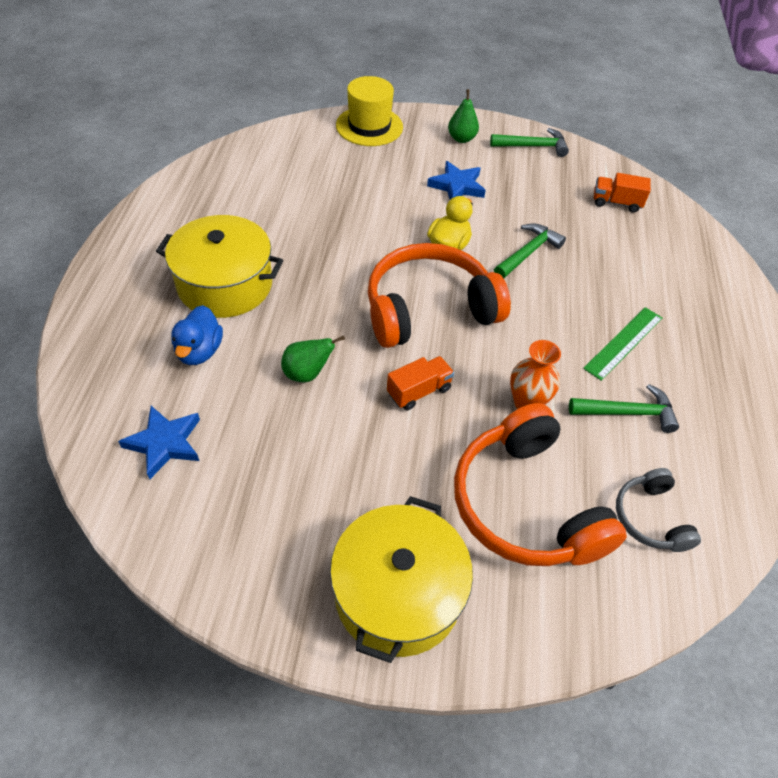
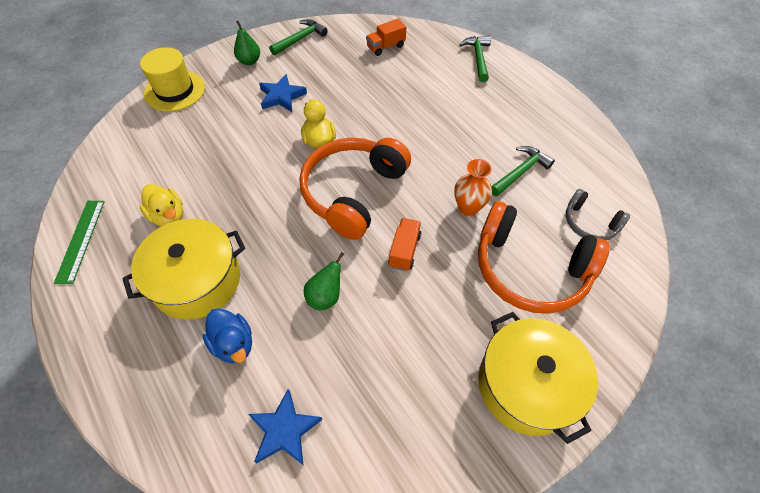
camera: 40 degrees left, 5 degrees up
(257, 221) = (168, 216): none -> yellow duck
(528, 252) = (371, 112): green hammer -> green hammer (478, 58)
(623, 342) = (477, 132): green ruler -> green ruler (80, 240)

